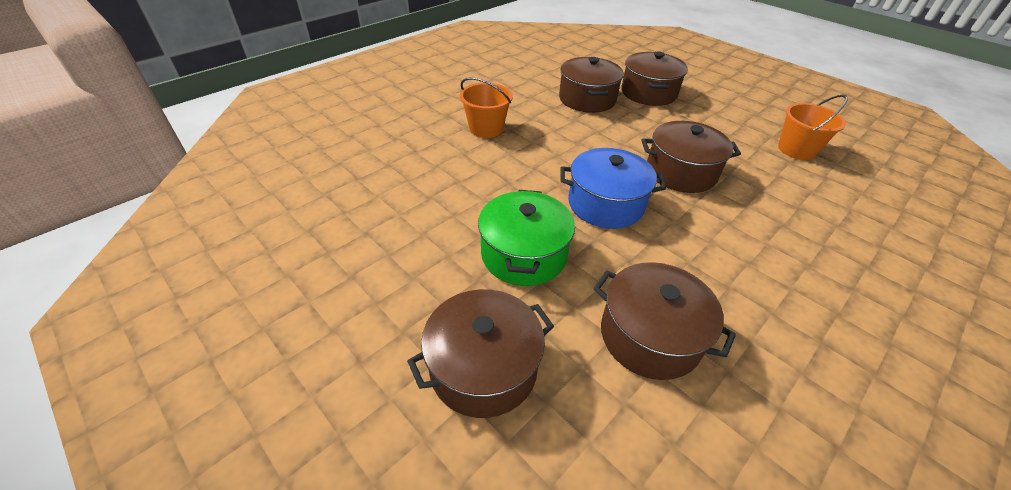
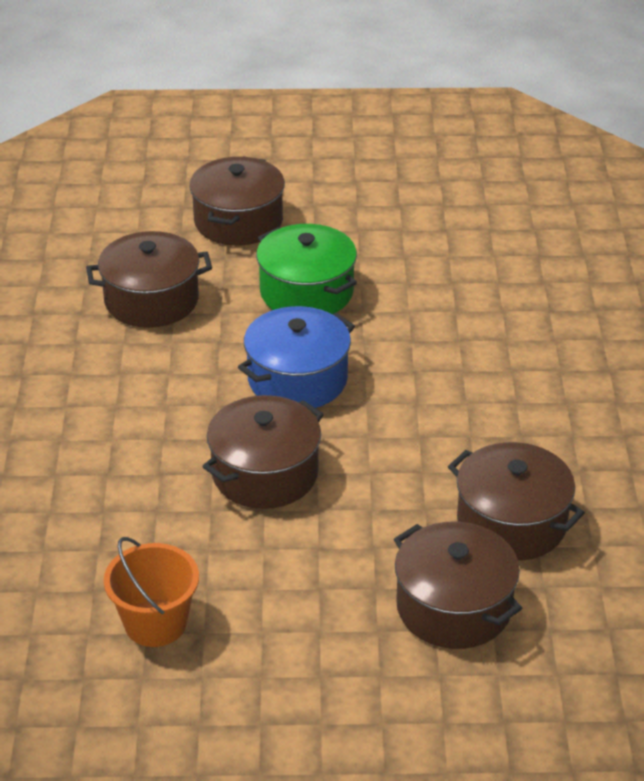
camera: 135 degrees right, 5 degrees down
(486, 128) = (539, 383): orange bucket -> none

